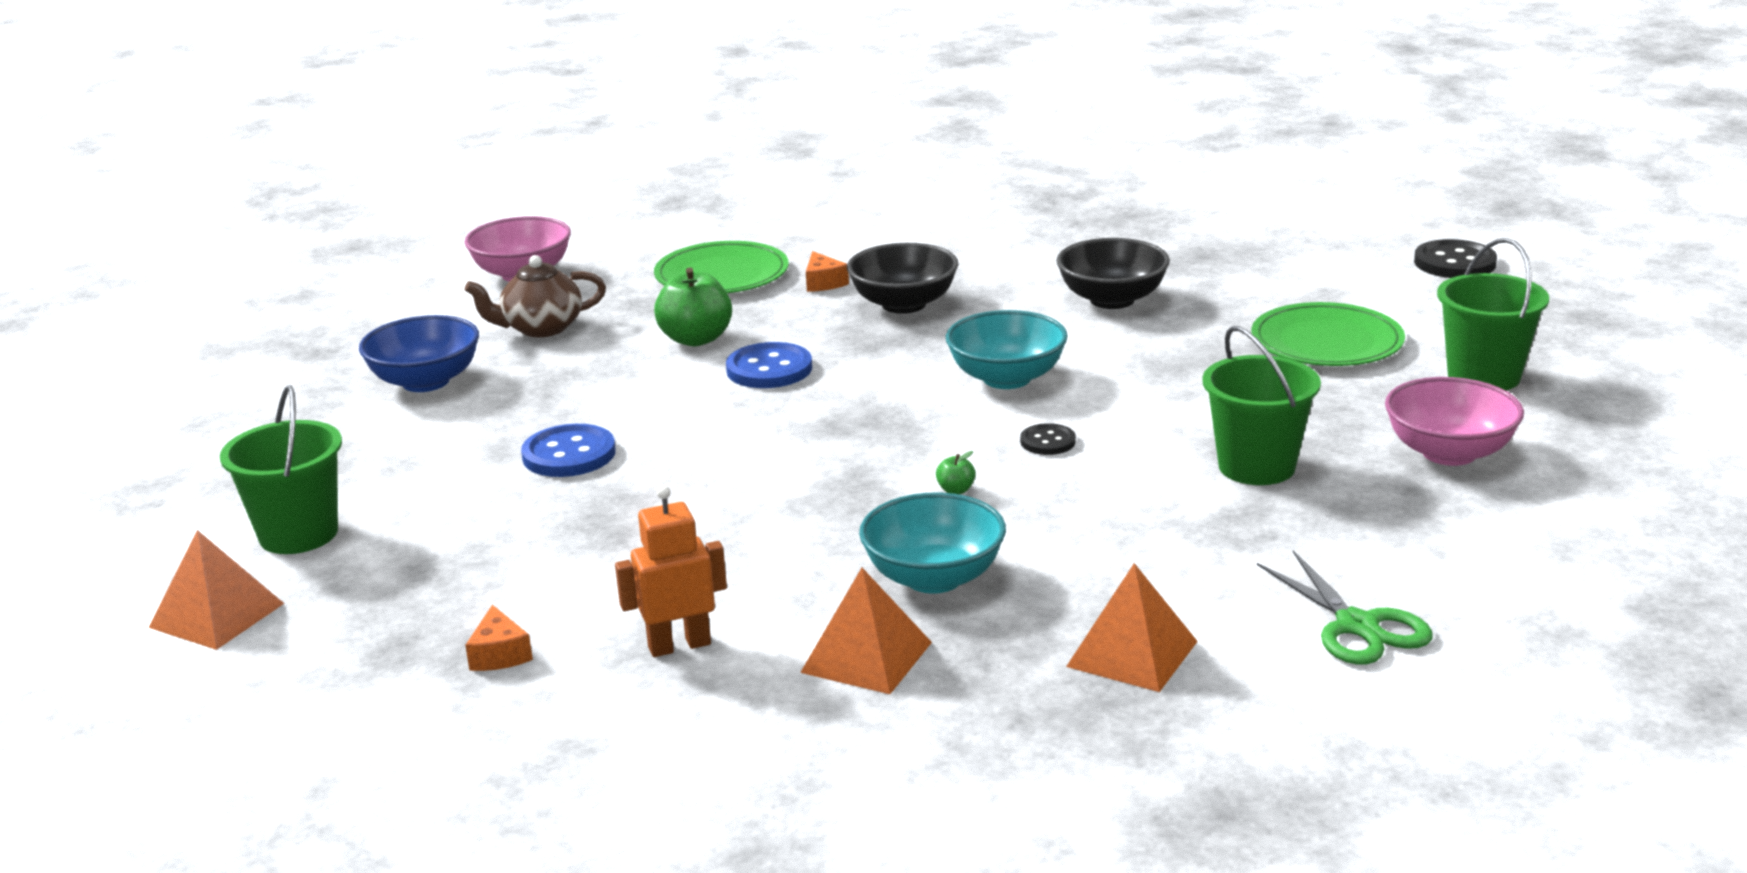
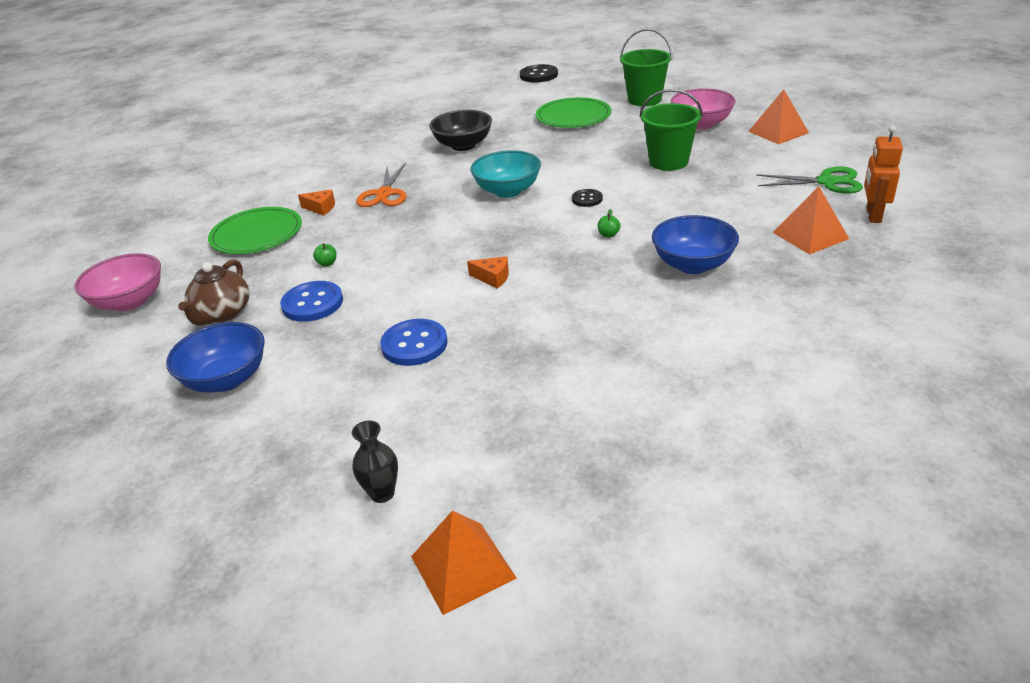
camera: 55 degrees left, 10 degrees up
(298, 534) = (382, 493): green bucket -> black vase
(499, 654) = (645, 434): orange cheese -> orange cheese (493, 278)
(679, 645) = (694, 361): orange robot -> orange robot (873, 215)
(696, 339) = (327, 263): green apple -> green apple, size x0.44
(769, 369) = (401, 250): blue button -> blue button (312, 303)
(866, 657) = (756, 305): orange pyramid -> orange pyramid (778, 132)
(904, 304) = (384, 194): black bowl -> orange scissors
(934, 578) = (693, 265): turquoise bowl -> blue bowl

